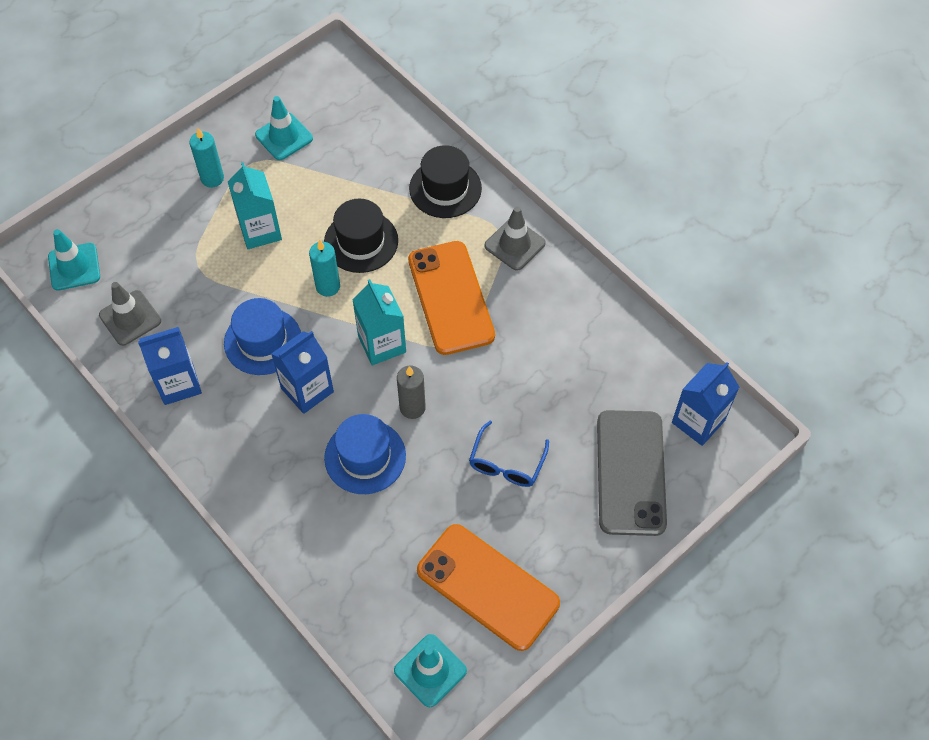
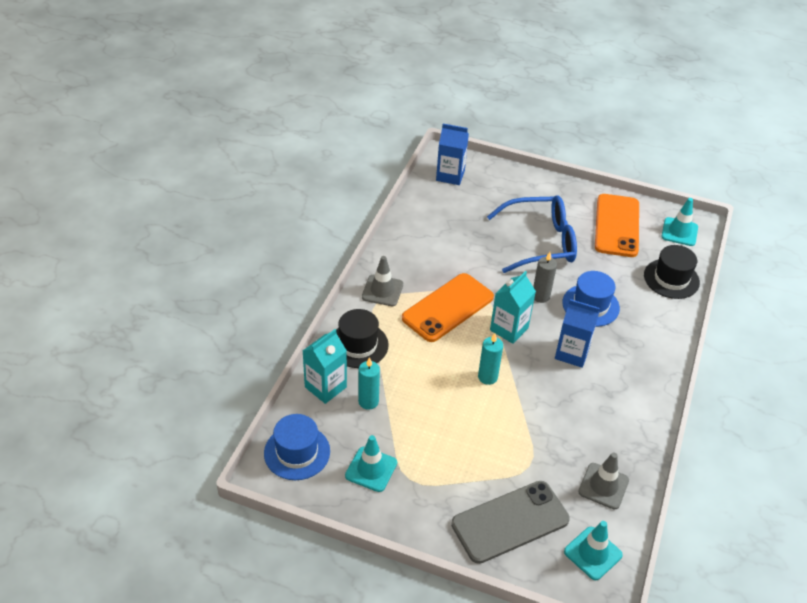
camera: 120 degrees left, 15 degrees down
(178, 383) = (626, 427): blue carton -> none
(212, 178) = (444, 499): turquoise candle -> turquoise candle (368, 401)
(260, 231) = (470, 441): turquoise carton -> turquoise carton (325, 387)
(263, 341) = (557, 394): blue hat -> blue hat (297, 452)
(361, 241) = (437, 374): black hat -> black hat (671, 279)
(506, 463) = (540, 242): blue glasses -> blue glasses, size x1.90
(630, 472) = (503, 192): grey phone -> grey phone (510, 522)

